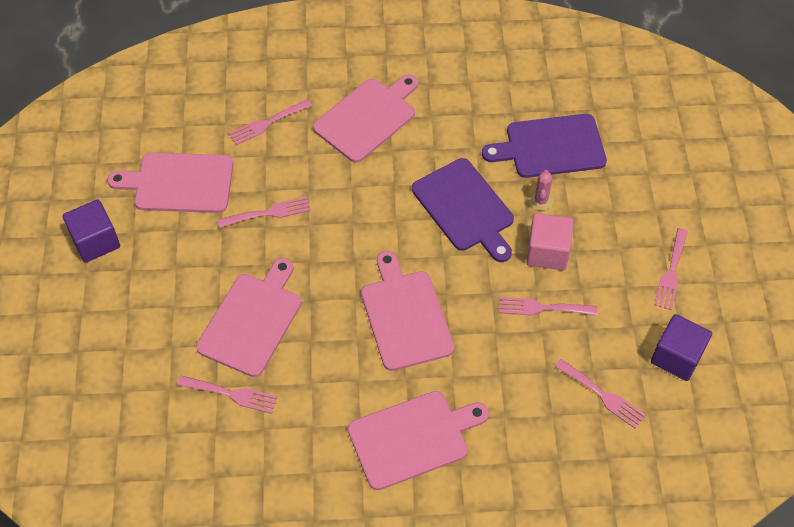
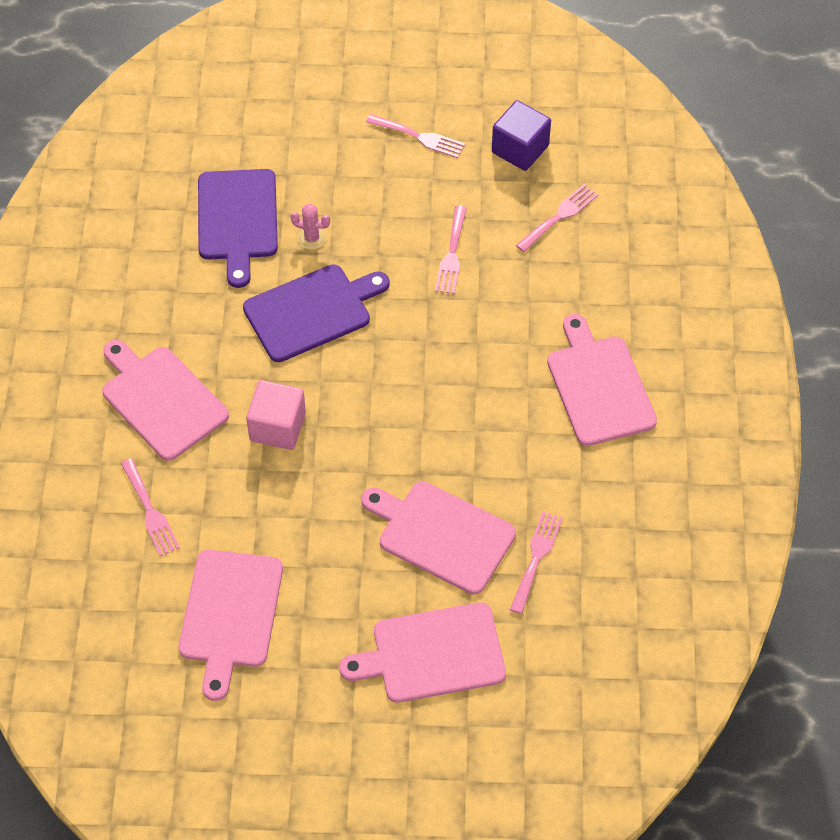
camera: 85 degrees left, 0 degrees up
(96, 241) = (308, 712): purple cube -> none
(268, 213) = (291, 514): pink fork -> none
(405, 316) = (449, 381): pink cutting board -> pink cutting board (432, 654)
(547, 252) = (381, 241): pink cube -> pink cube (277, 427)

